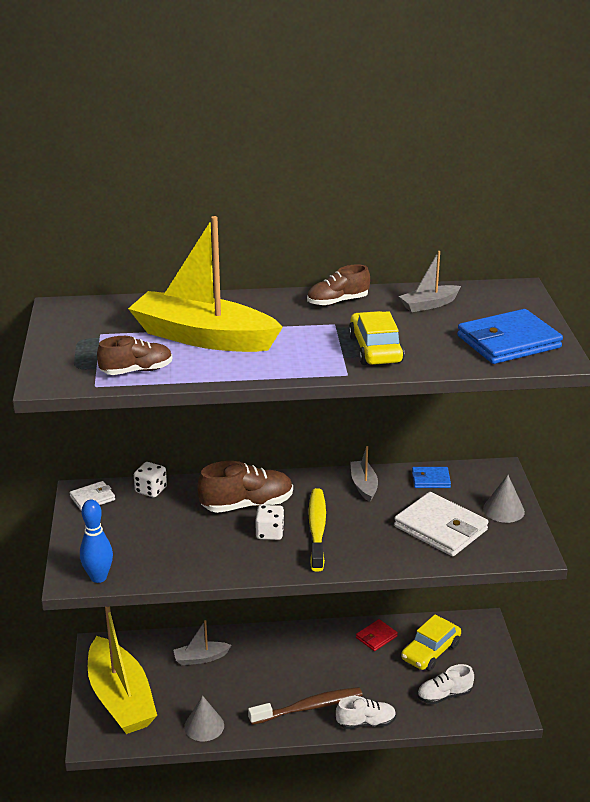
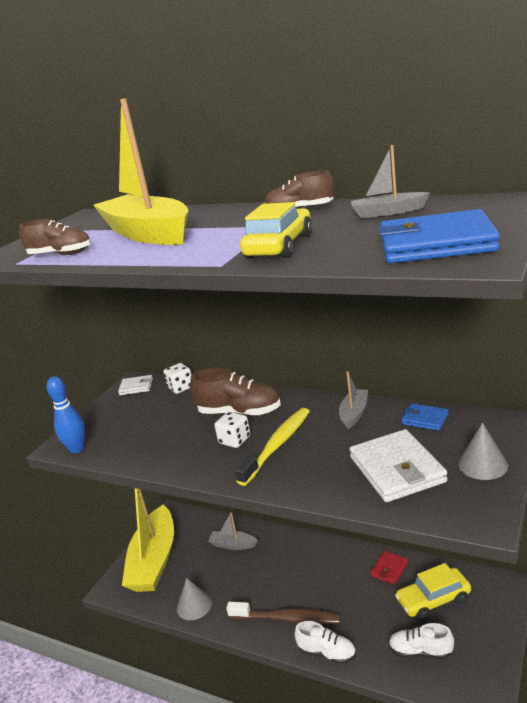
camera: 35 degrees right, 5 degrees down
(376, 637) = (389, 569): red wallet -> red wallet turned 45 degrees counterclockwise

